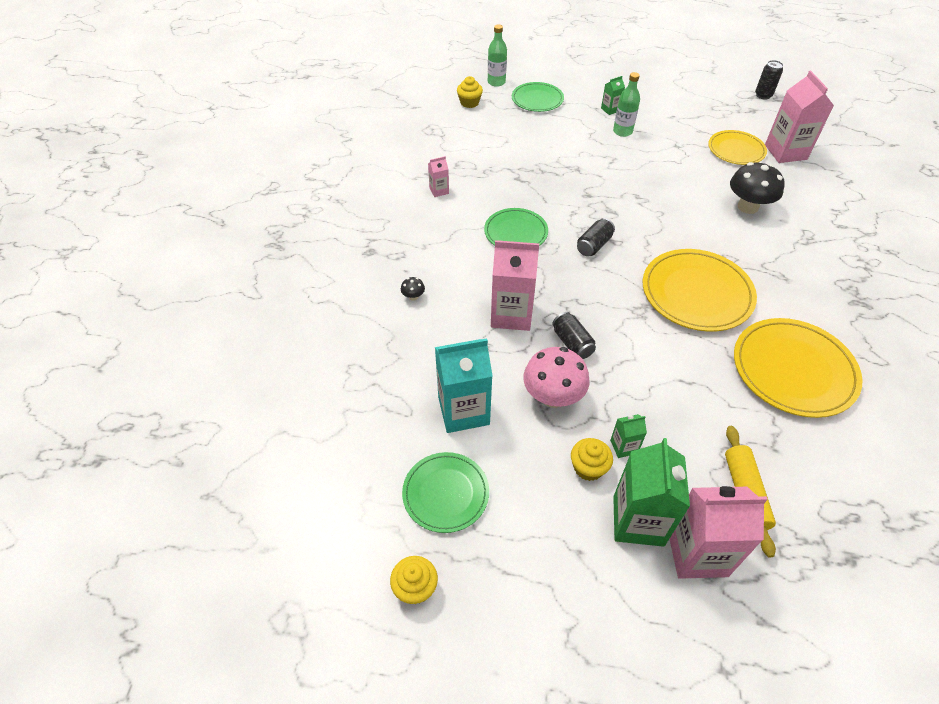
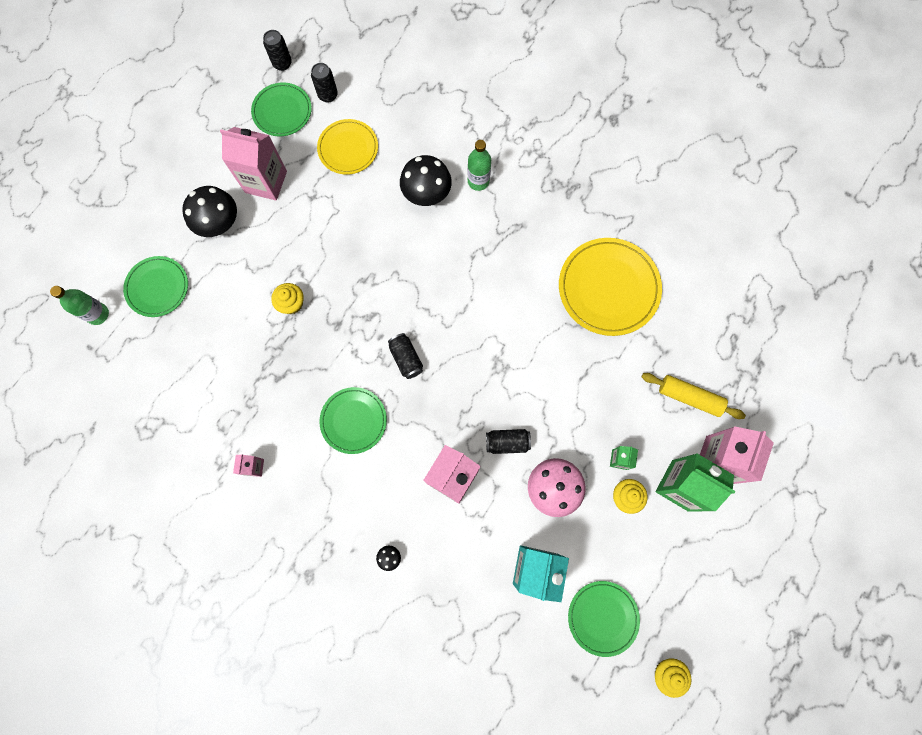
camera: 65 degrees left, 25 degrees up
(469, 103) = (120, 363): yellow cupcake -> yellow cupcake (291, 303)
(610, 110) = (219, 223): green carton -> black mushroom
(622, 131) = (262, 234): green bottle -> green bottle (478, 181)
(696, 293) = (502, 307): yellow plate -> none
(726, 108) = (282, 111): none -> green plate
(766, 125) = (328, 95): none -> black can
(785, 152) = (374, 108): pink carton -> pink carton (266, 182)

